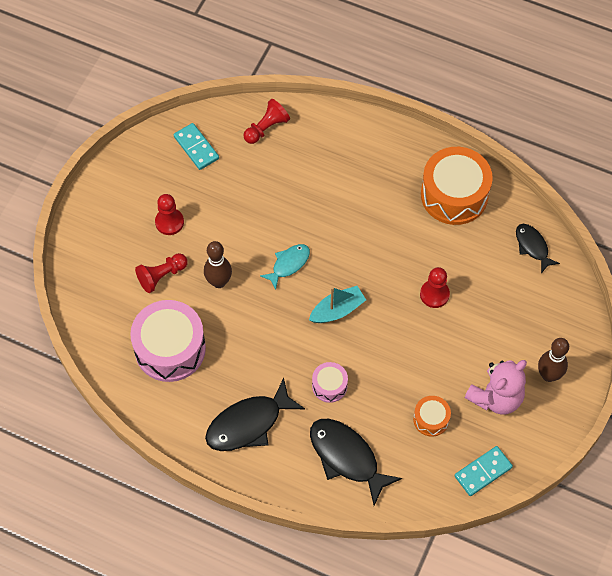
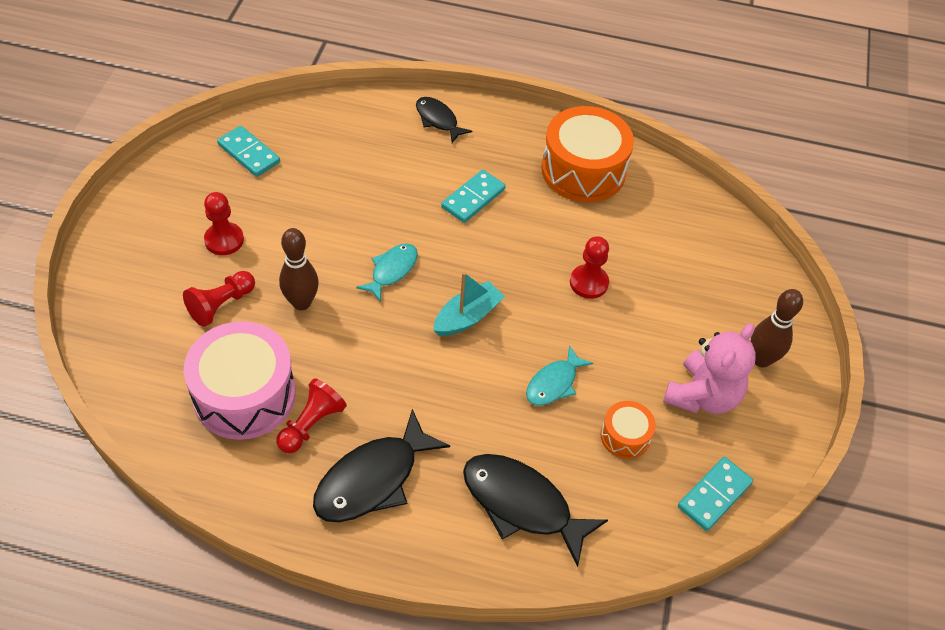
camera: 15 degrees left, 10 degrees down
(266, 128) = (335, 124): red pawn -> red pawn (311, 424)
(329, 386) = (477, 412): pink drum -> none
(362, 209) = (473, 198): none -> turquoise domino
(389, 371) = (554, 383): none -> turquoise fish
(532, 246) = (694, 215): black fish -> black fish (438, 120)

